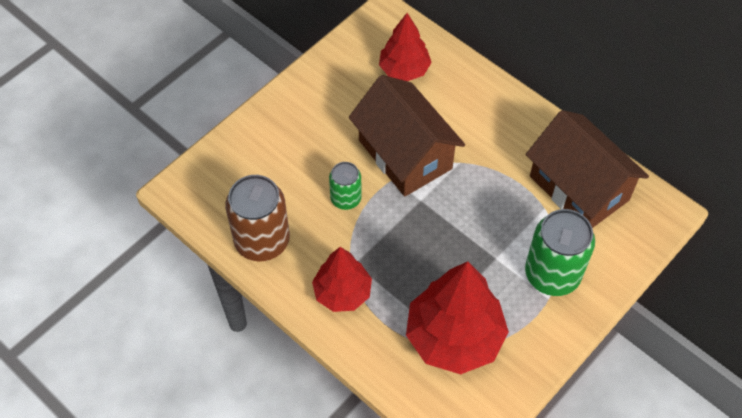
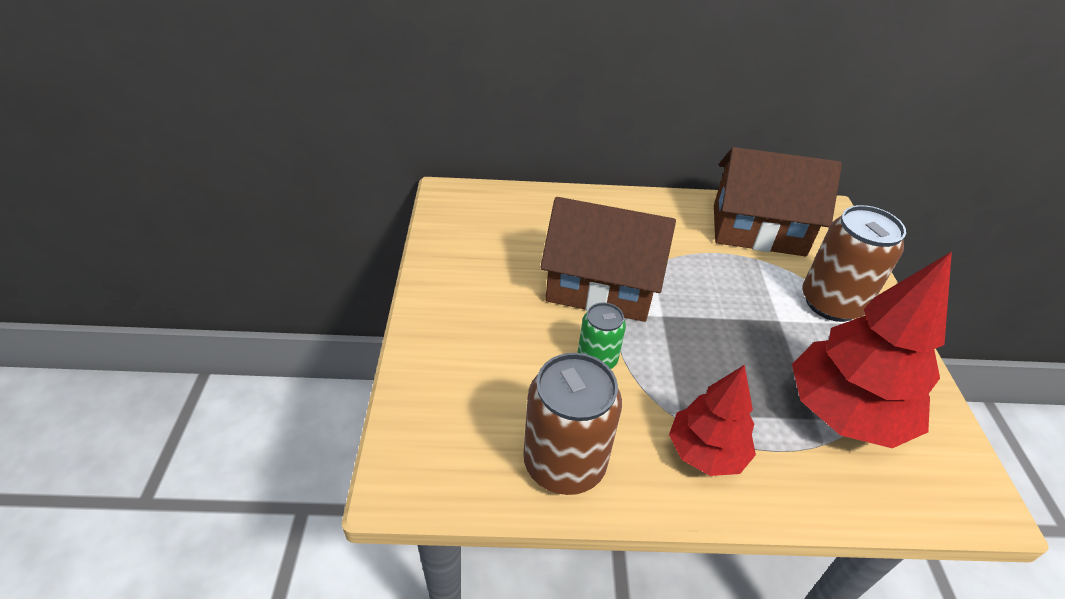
camera: 45 degrees left, 15 degrees down
(404, 70) = (516, 224): red tree -> none
(552, 274) = (831, 303): green can -> brown can

